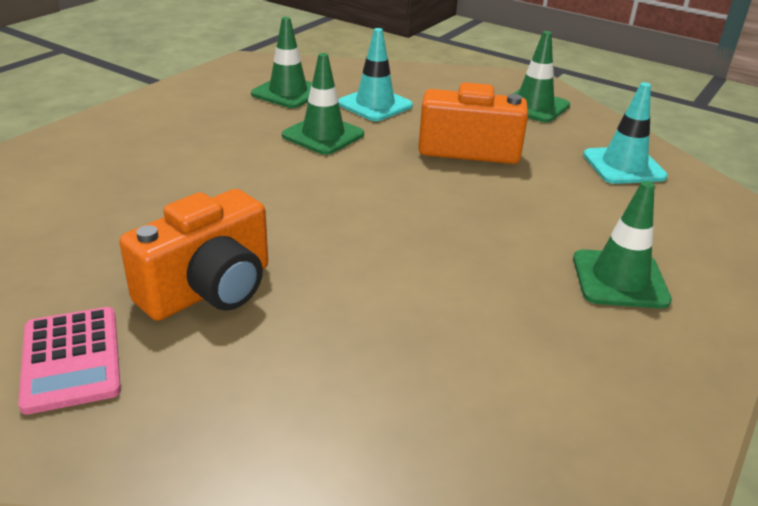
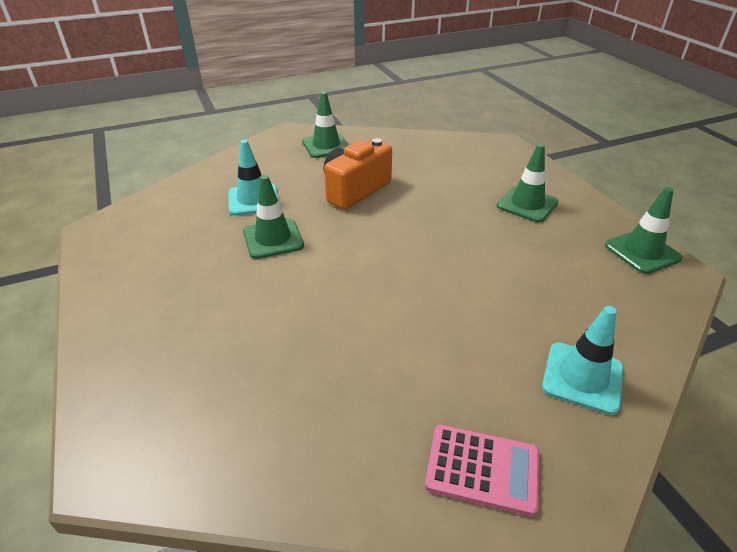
camera: 55 degrees left, 5 degrees up
(209, 289) = (438, 365): orange camera -> none
(288, 92) = (184, 230): green traffic cone -> green traffic cone (642, 252)
(623, 166) = (422, 152): turquoise traffic cone -> turquoise traffic cone (582, 377)

